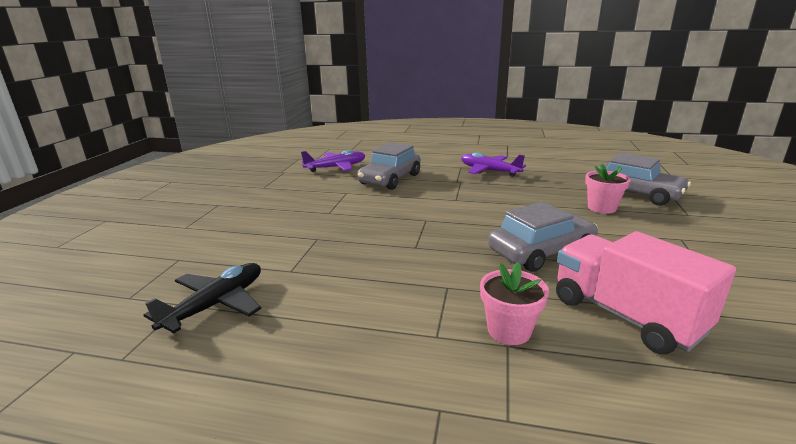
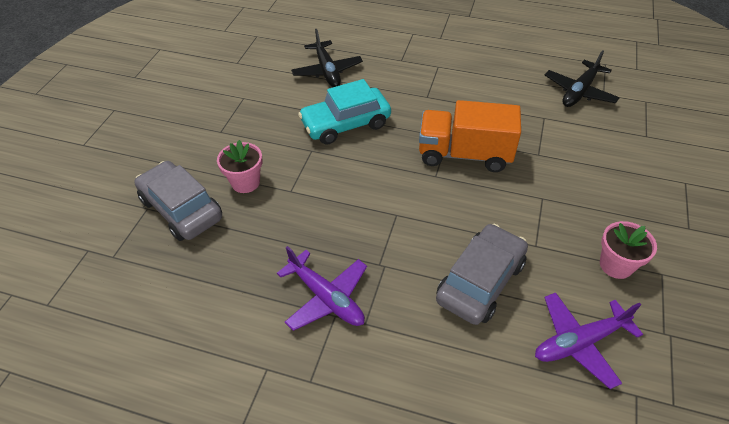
camera: 175 degrees left, 25 degrees up
(397, 234) = (464, 154): none -> orange truck
(509, 330) = (397, 66): pink flower pot -> pink flower pot (616, 265)
(541, 251) = (345, 124): grey car -> turquoise car
(625, 316) = (327, 71): pink truck -> black plane

